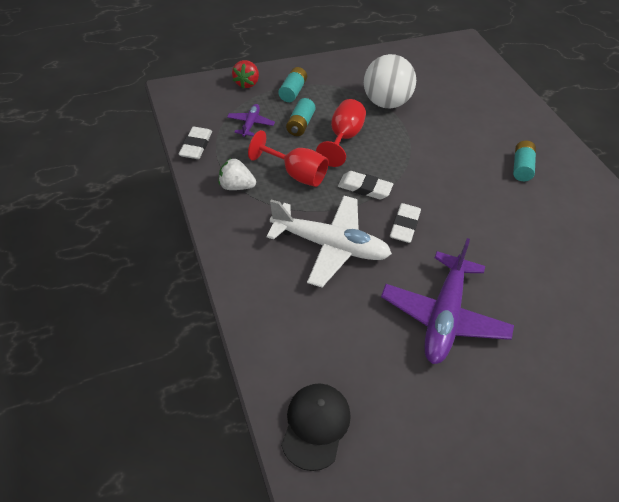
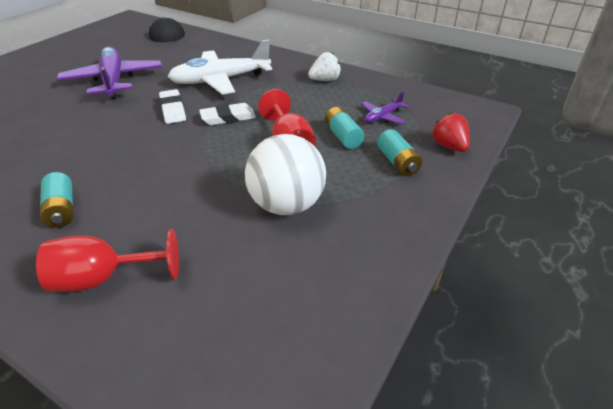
camera: 145 degrees right, 10 degrees down
(196, 146) = (391, 87): white eraser -> none
(250, 124) = (382, 117): purple plane -> purple plane turned 75 degrees clockwise
(296, 174) = (294, 103): red goblet -> red goblet (103, 278)

